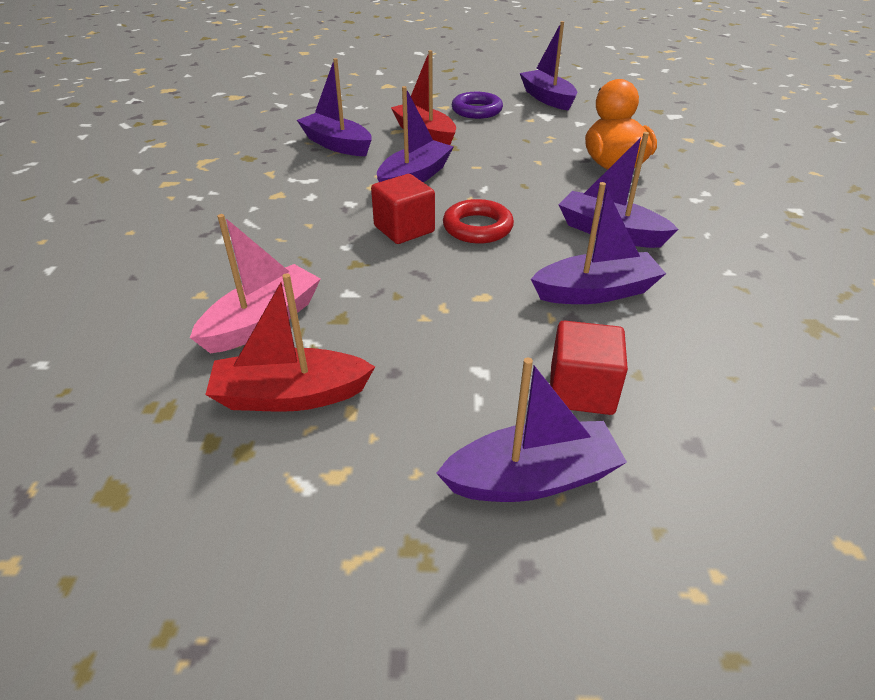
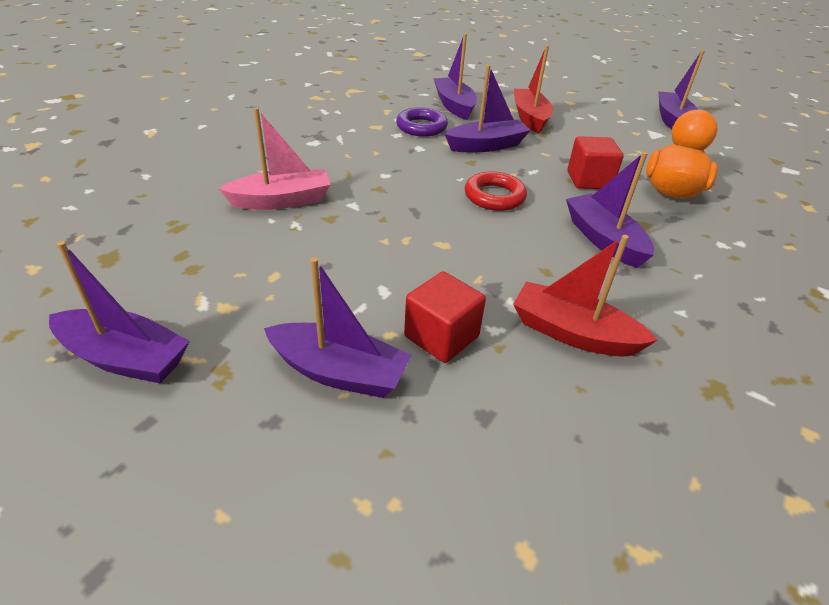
camera: 30 degrees right, 0 degrees up
(290, 395) = (250, 250): red boat -> red boat (572, 333)
(404, 229) = (437, 178): red cube -> red cube (589, 180)
(477, 110) = (595, 112): purple ring -> purple ring (421, 127)
(596, 292) = (536, 277): purple boat -> purple boat (125, 358)

